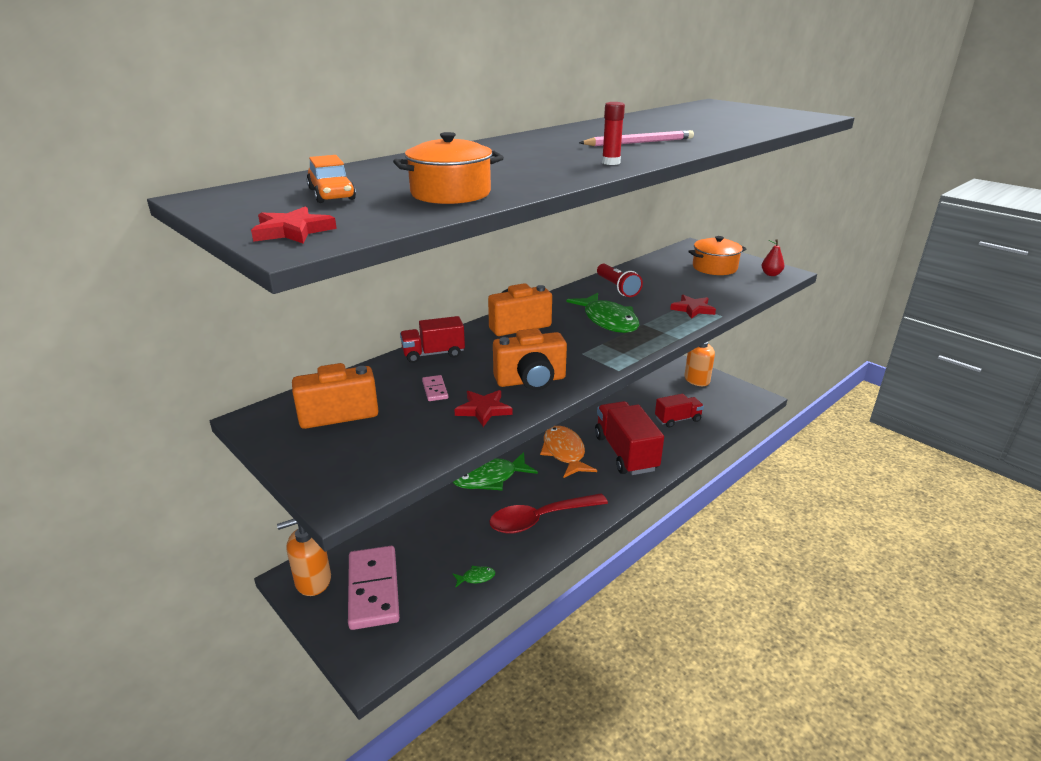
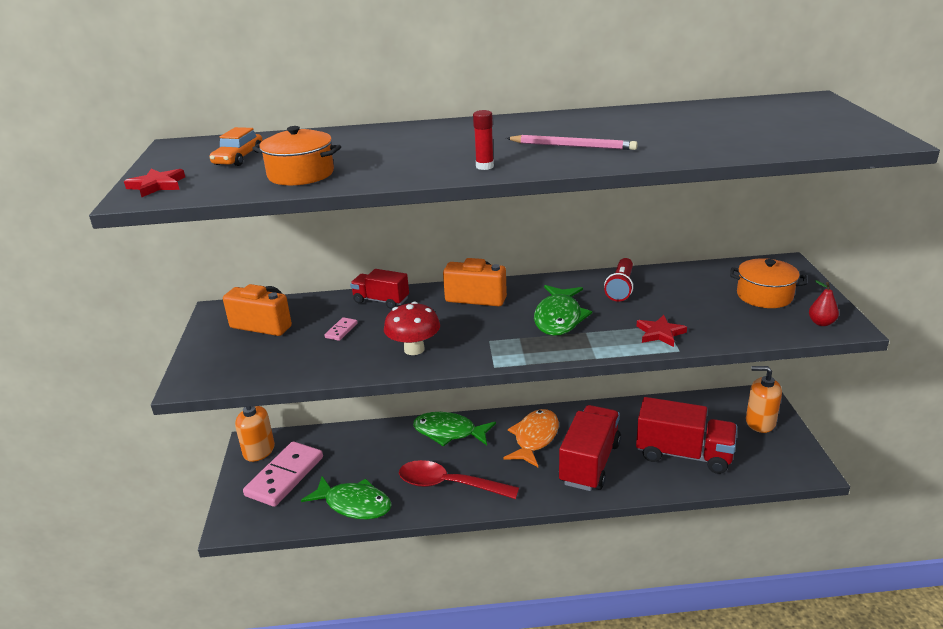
camera: 40 degrees right, 0 degrees up
(476, 577) = (354, 504): green fish -> green fish, size x2.40
(483, 410) = (349, 359): red star -> none
(531, 381) = (414, 349): orange camera -> red mushroom
(677, 419) = (683, 454): red truck -> red truck, size x1.76

